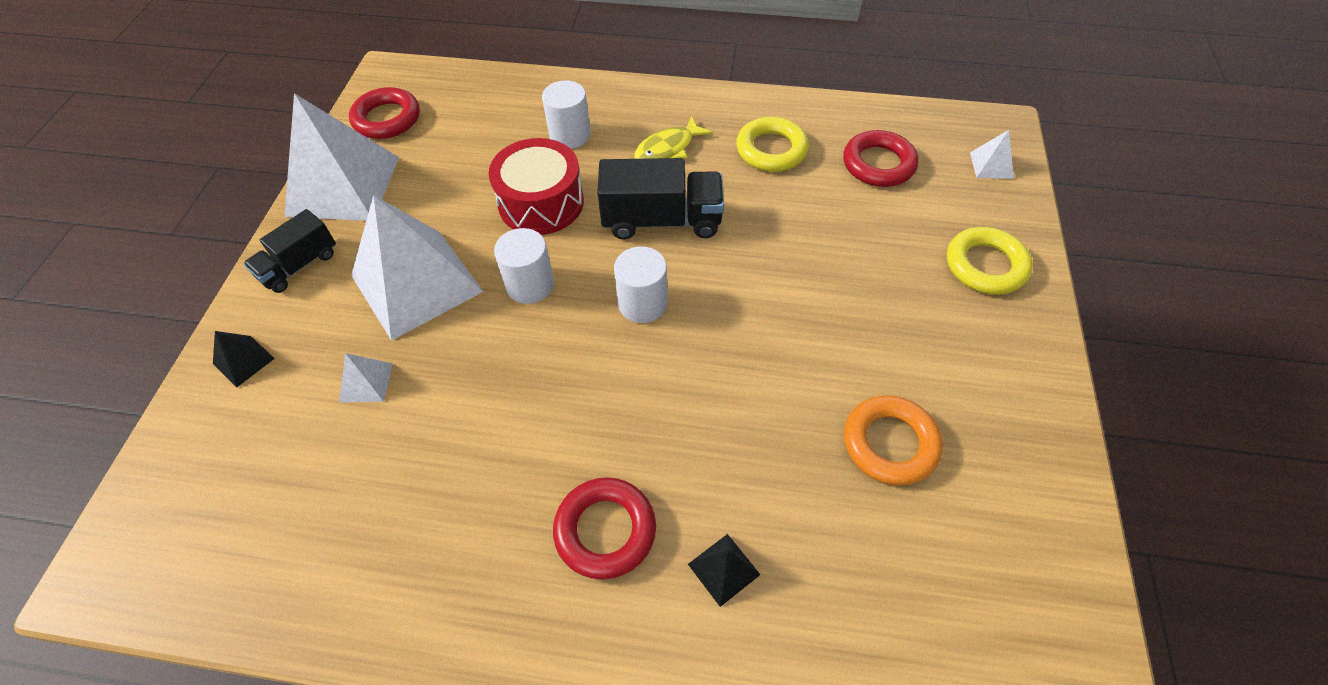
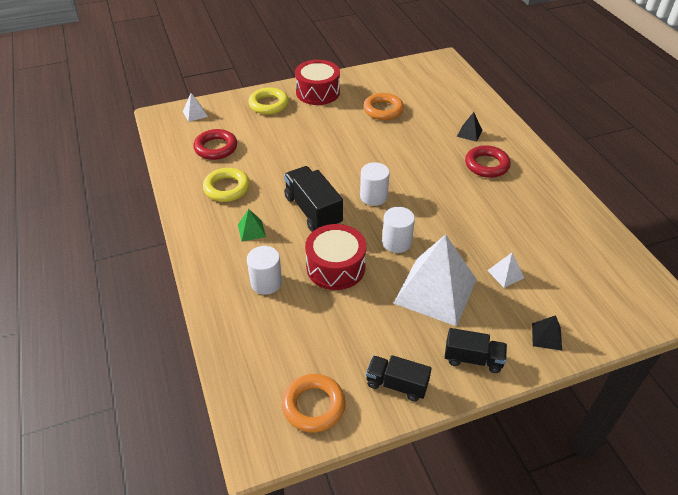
camera: 120 degrees left, 10 degrees down
(343, 186) = (396, 384): white pyramid -> black truck
(387, 119) = (314, 406): red ring -> orange ring
(668, 149) = (251, 230): yellow fish -> green pyramid
(1005, 357) = (318, 92): none -> red drum

